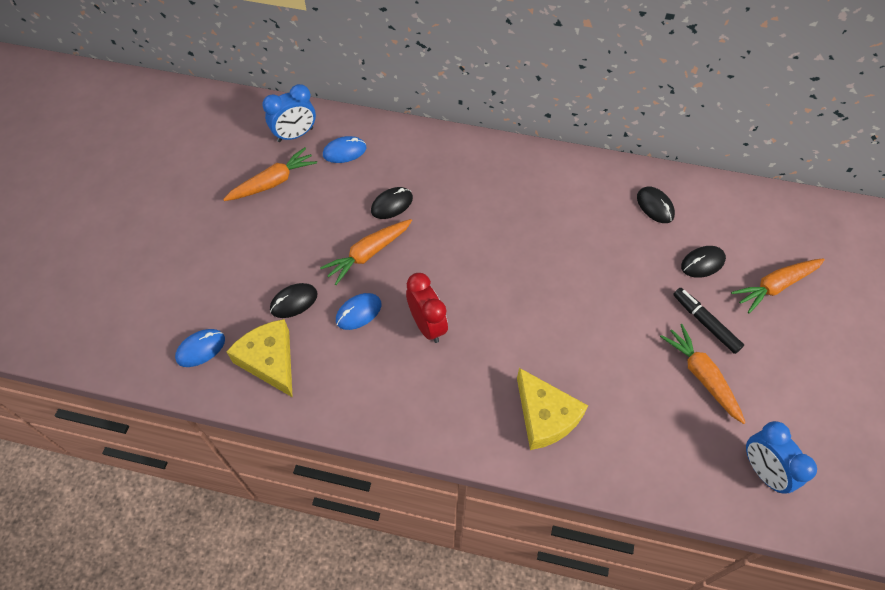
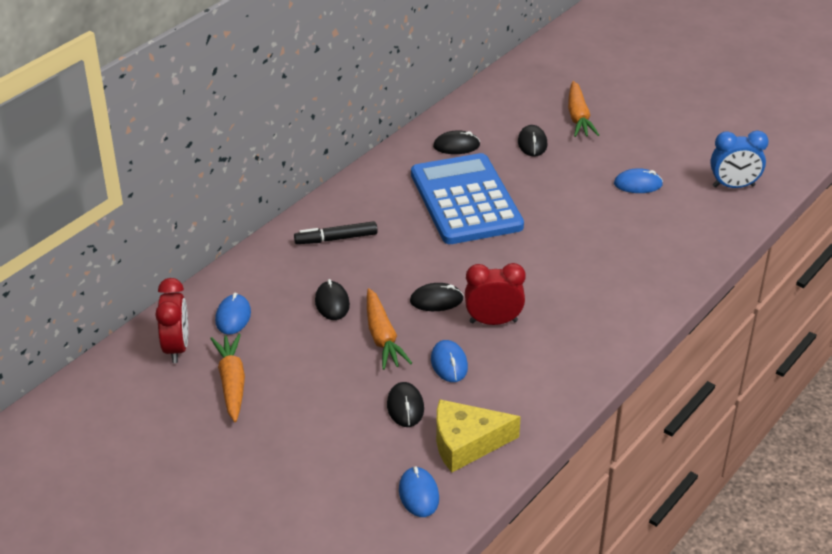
camera: 65 degrees left, 20 degrees down
(295, 135) = (176, 348): blue clock -> red clock
(433, 273) = (436, 300): none -> black mouse
(545, 416) = (628, 280): yellow cheese -> none
(580, 243) = (466, 200): none -> blue calculator
(701, 376) = (638, 184): orange carrot -> blue mouse
(705, 323) = (590, 164): black marker -> black marker (336, 239)

